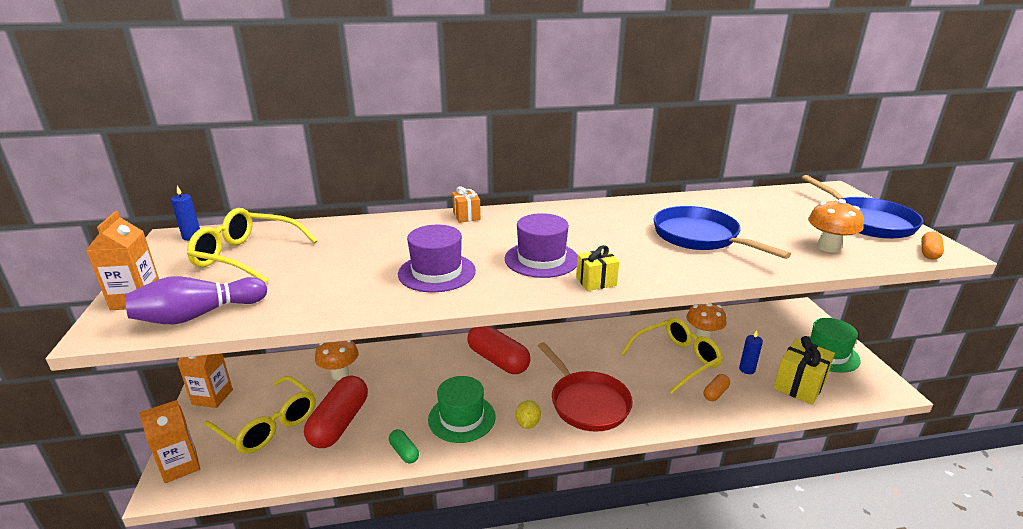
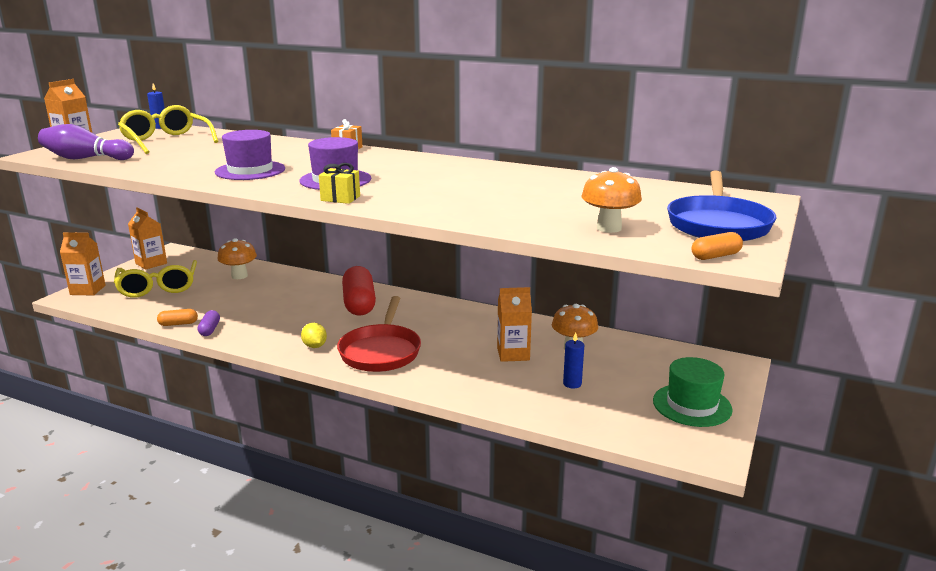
camera: 35 degrees right, 5 degrees down
(339, 423) = (197, 301): red capsule -> none
(404, 452) = (209, 329): green capsule -> purple capsule
(461, 418) = (275, 326): green hat -> none
(528, 423) = (314, 346): yellow lemon -> yellow lemon turned 75 degrees counterclockwise
(676, 360) = (513, 354): yellow glasses -> orange carton
(700, 237) = (500, 196): blue pan -> none
(715, 393) = (506, 387): orange capsule -> orange capsule (178, 324)
(799, 385) = (606, 413): yellow gift -> none

